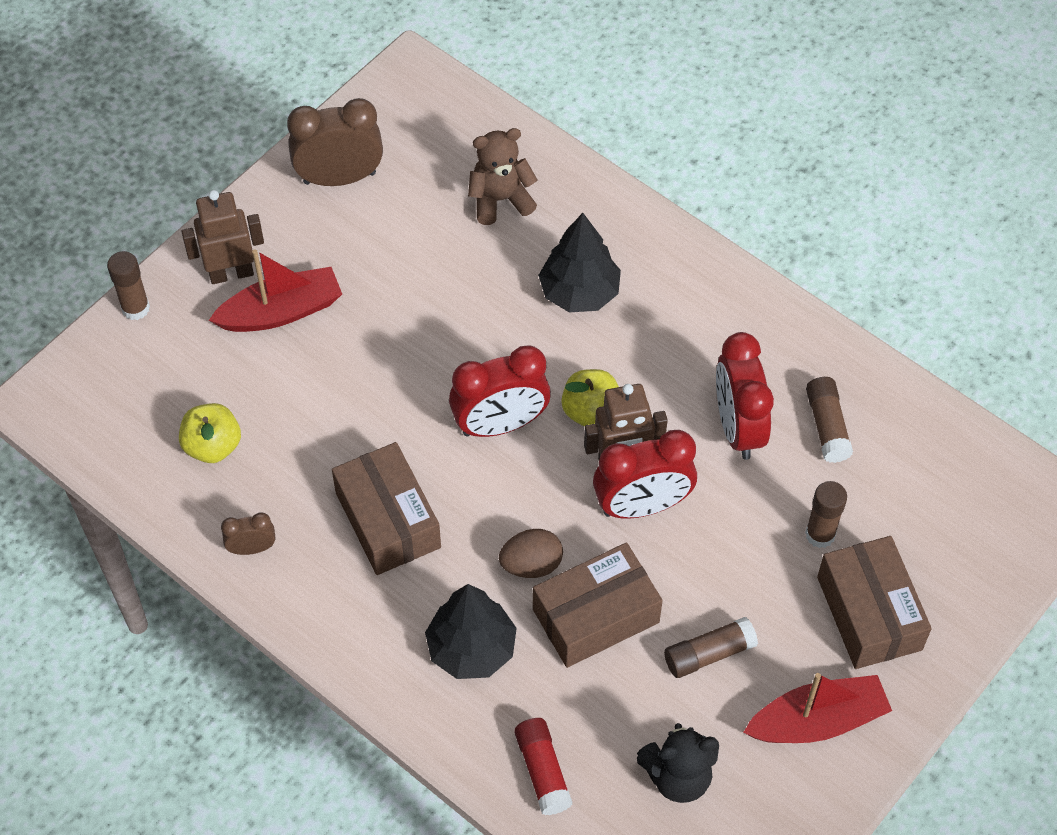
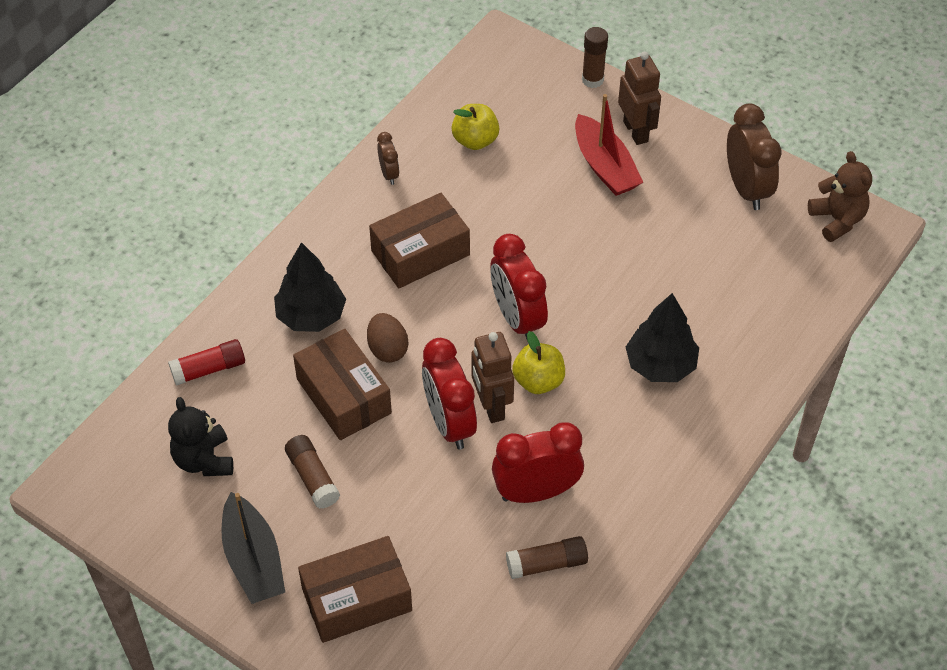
camera: 85 degrees right, 5 degrees down
(500, 200) = (748, 300): brown teddy bear -> brown teddy bear (837, 220)
(817, 720) = (253, 560): red boat -> black boat
(820, 534) = (433, 559): brown glue stick -> none

